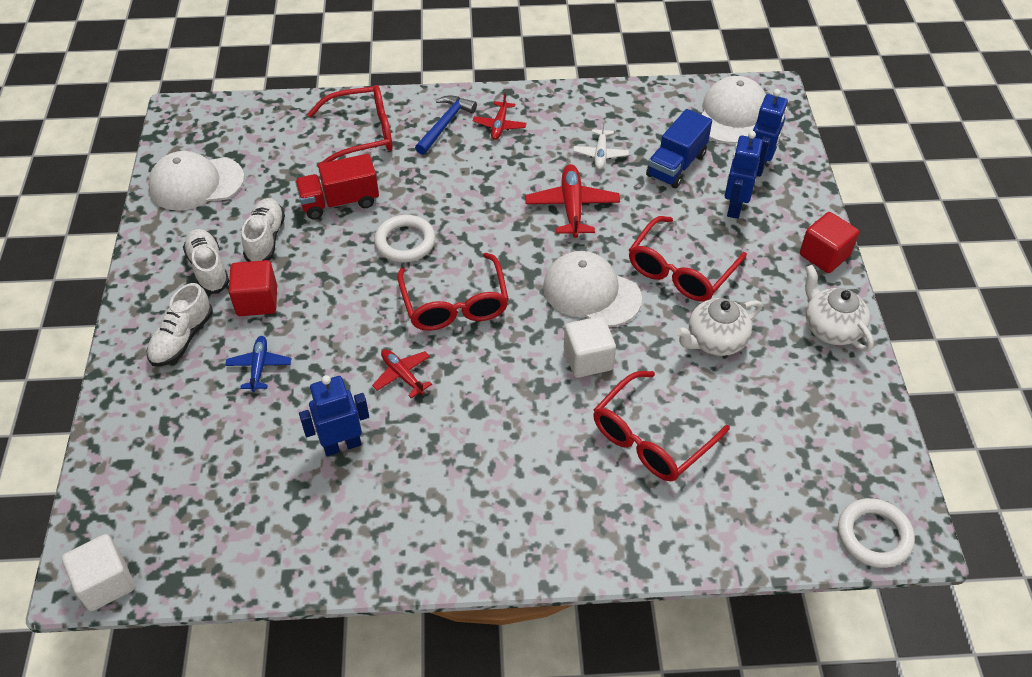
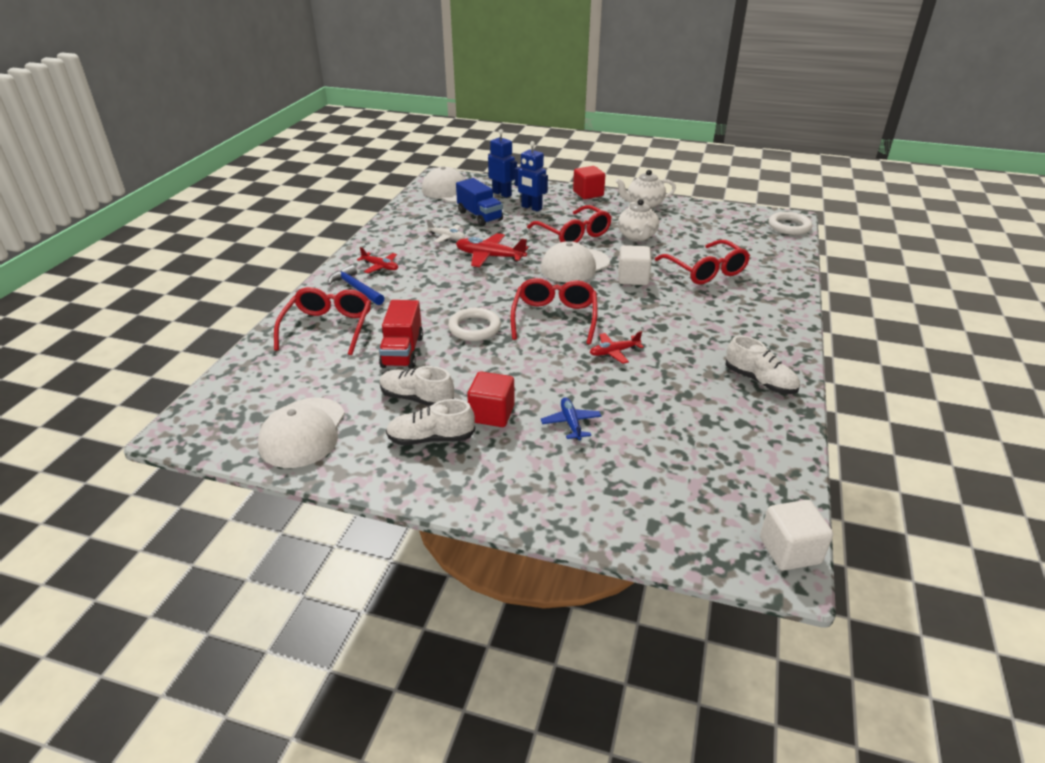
camera: 70 degrees left, 15 degrees down
(182, 338) = (512, 467): white shoe -> white shoe (760, 381)
(259, 366) = (571, 423): blue plane -> blue plane turned 60 degrees clockwise
(342, 445) = (672, 391): blue robot -> none
(455, 304) = (554, 318): red glasses -> red glasses turned 90 degrees counterclockwise

